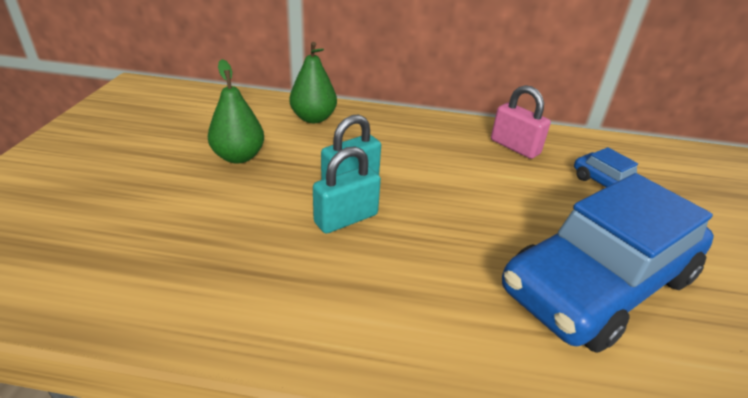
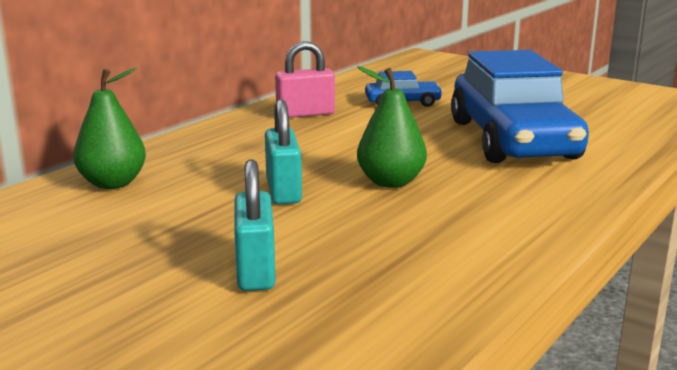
camera: 60 degrees left, 15 degrees down
(238, 157) = (148, 240): green pear -> green pear (391, 182)
(346, 218) = (346, 205): turquoise padlock -> turquoise padlock (255, 270)

